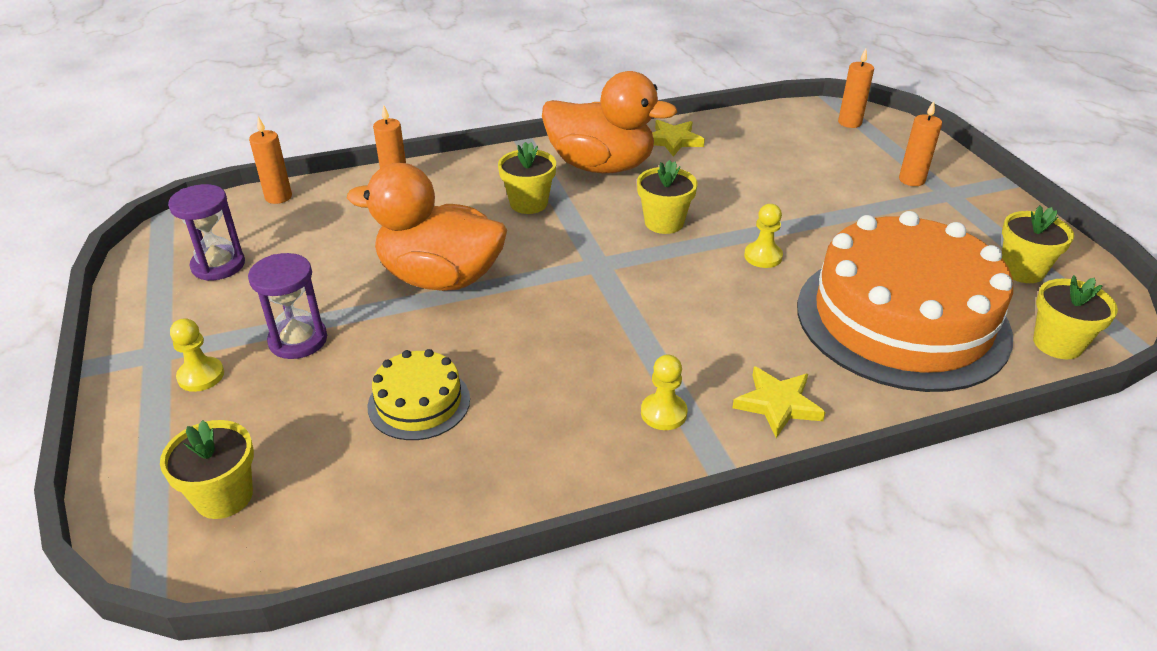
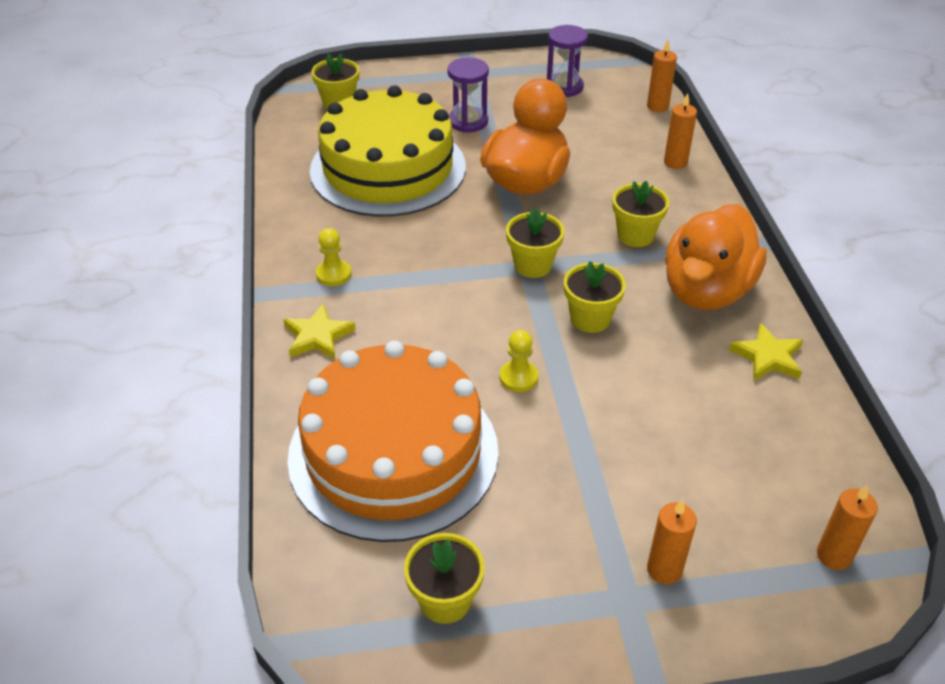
camera: 100 degrees right, 5 degrees up
(201, 376) = (444, 89): yellow pawn -> none
(419, 402) = (388, 168): yellow cake -> yellow cake, size x2.26
(1057, 344) = (317, 569): yellow flower pot -> yellow flower pot (533, 265)

